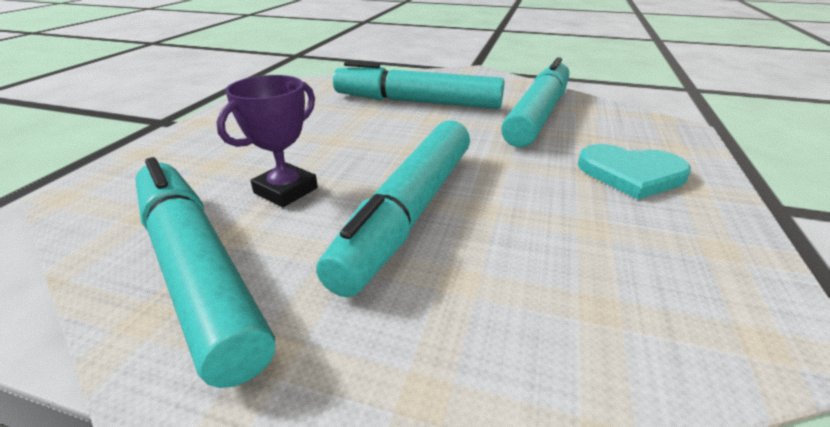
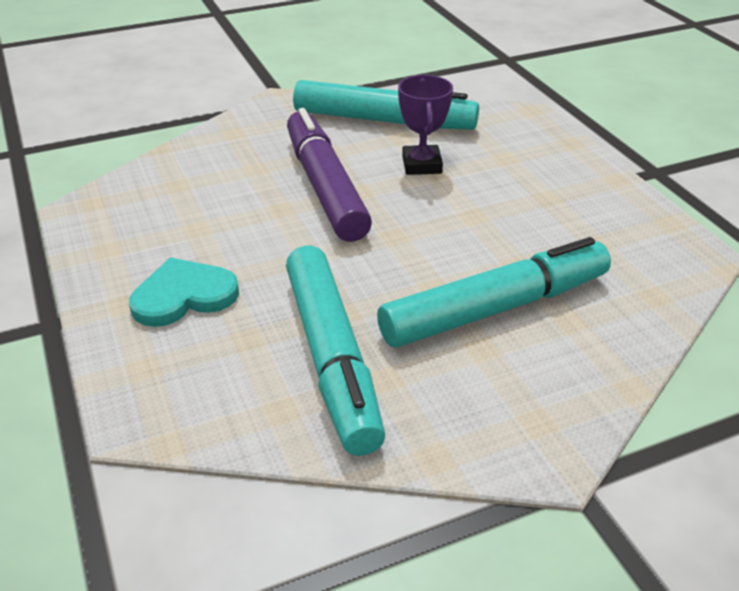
camera: 140 degrees right, 5 degrees up
(409, 211) = (325, 187): turquoise marker -> purple marker

